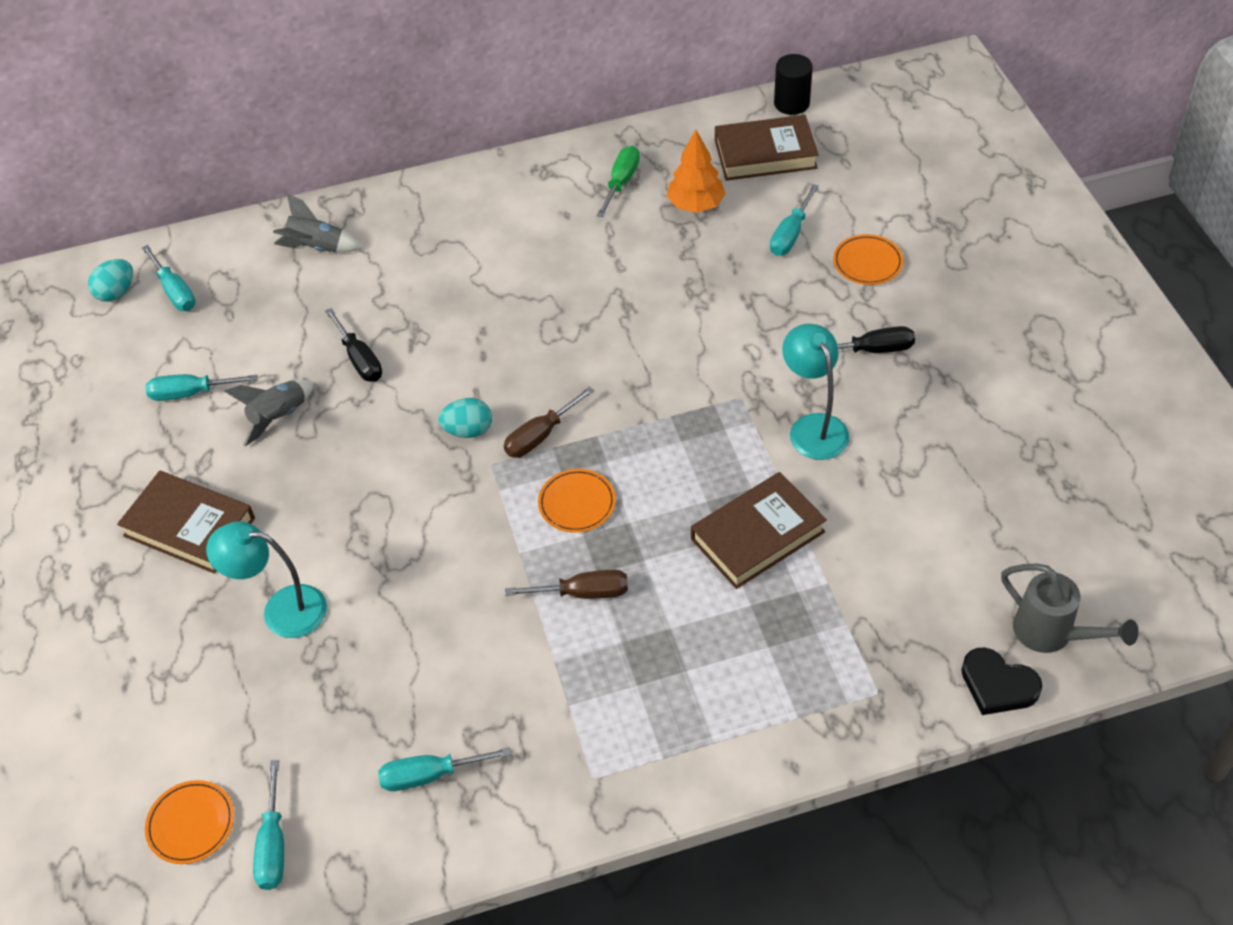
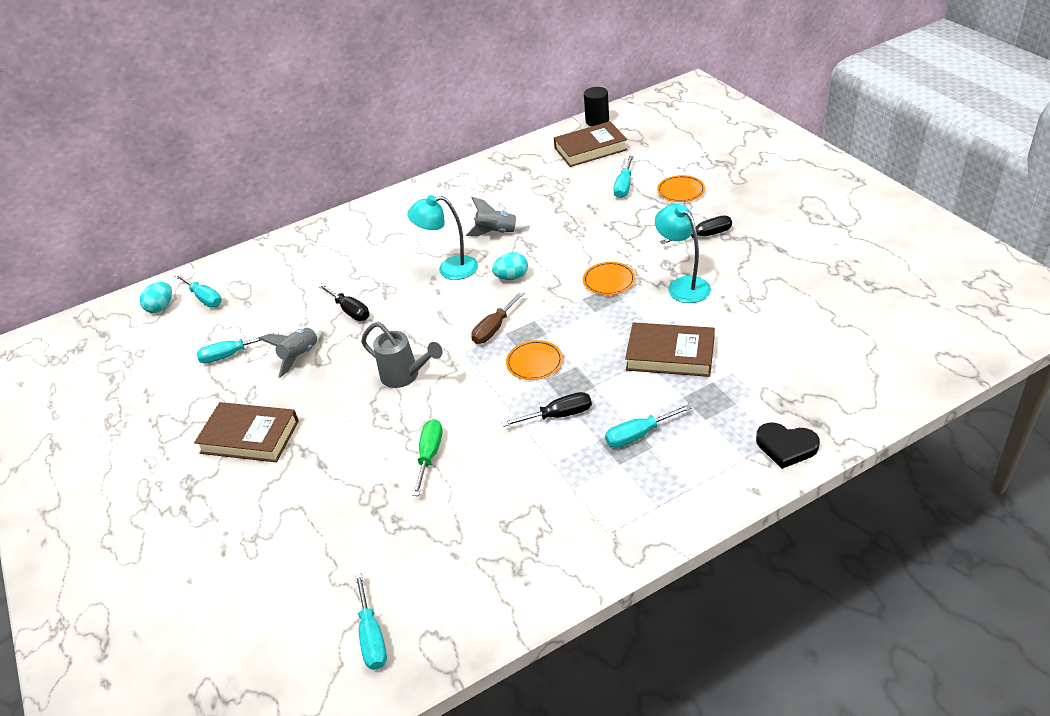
camera: 10 degrees left, 10 degrees down
(191, 824) = (300, 637): orange plate -> orange plate (609, 280)
(281, 610) = (335, 474): turquoise lamp -> turquoise lamp (449, 269)
(316, 247) = (301, 254): grey rocket -> grey rocket (497, 233)
(429, 775) = (482, 559): turquoise screwdriver -> turquoise screwdriver (638, 435)
(468, 430) = (441, 336): turquoise egg -> turquoise egg (512, 277)
(583, 593) = (559, 415): brown screwdriver -> black screwdriver
(621, 182) = (500, 180): green screwdriver -> green screwdriver (430, 455)
(695, 205) = (555, 183): orange tree -> none
(757, 535) = (670, 354): brown book -> brown book turned 60 degrees clockwise
(998, 685) = (878, 407): black heart -> black heart (786, 446)
(1052, 634) = (900, 369): grey watering can -> grey watering can (405, 376)

